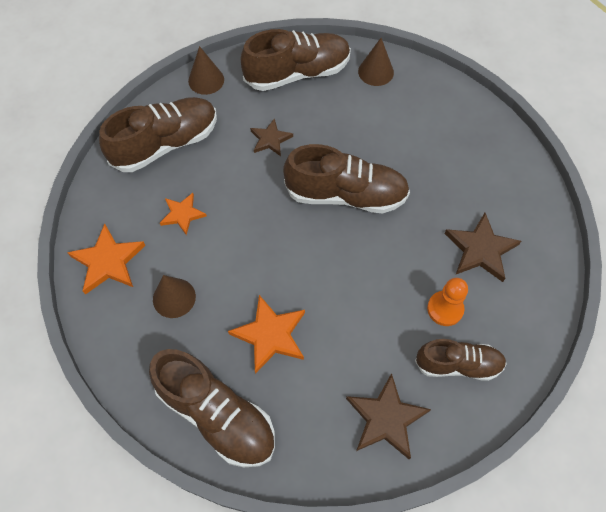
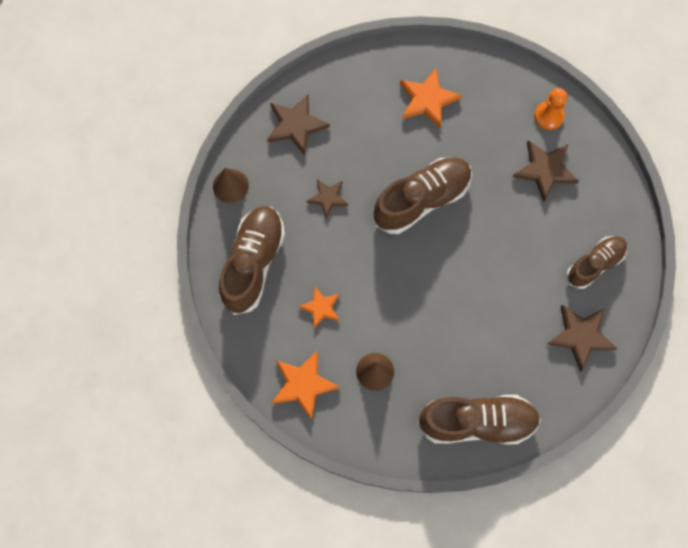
camera: 40 degrees left, 10 degrees up
(270, 335) = (462, 343): orange star -> orange star (427, 99)
(297, 73) = (296, 125): brown shoe -> brown star
(376, 72) = (354, 79): brown cone -> none
(445, 309) = (556, 232): orange pawn -> orange pawn (548, 116)

